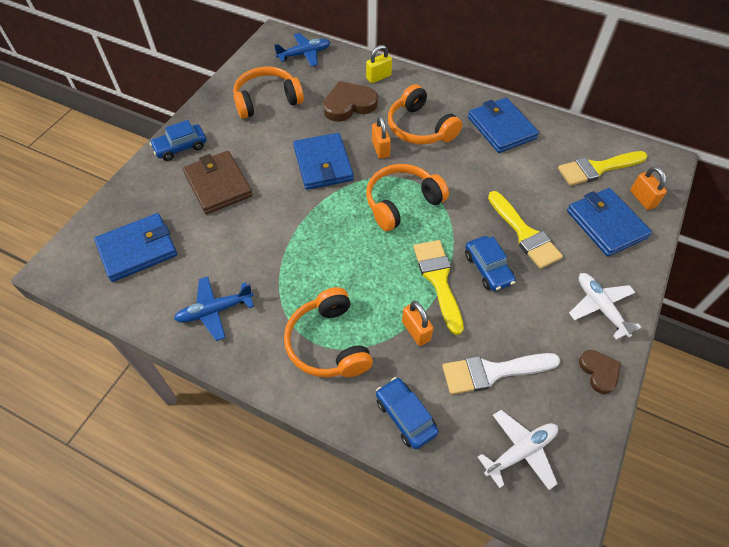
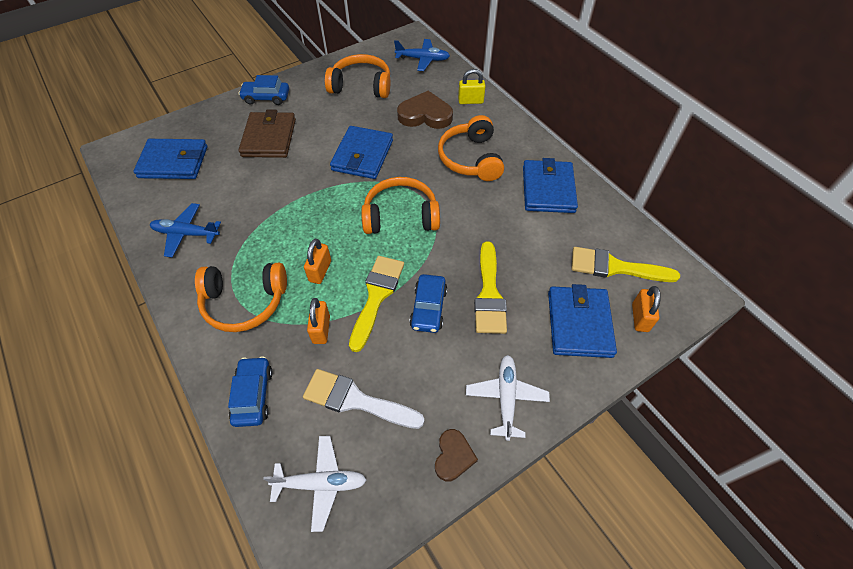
camera: 30 degrees right, 0 degrees up
(328, 343) = (244, 302): orange headphones -> orange headphones turned 105 degrees counterclockwise
(380, 149) = (421, 162): orange padlock -> orange padlock (320, 271)

